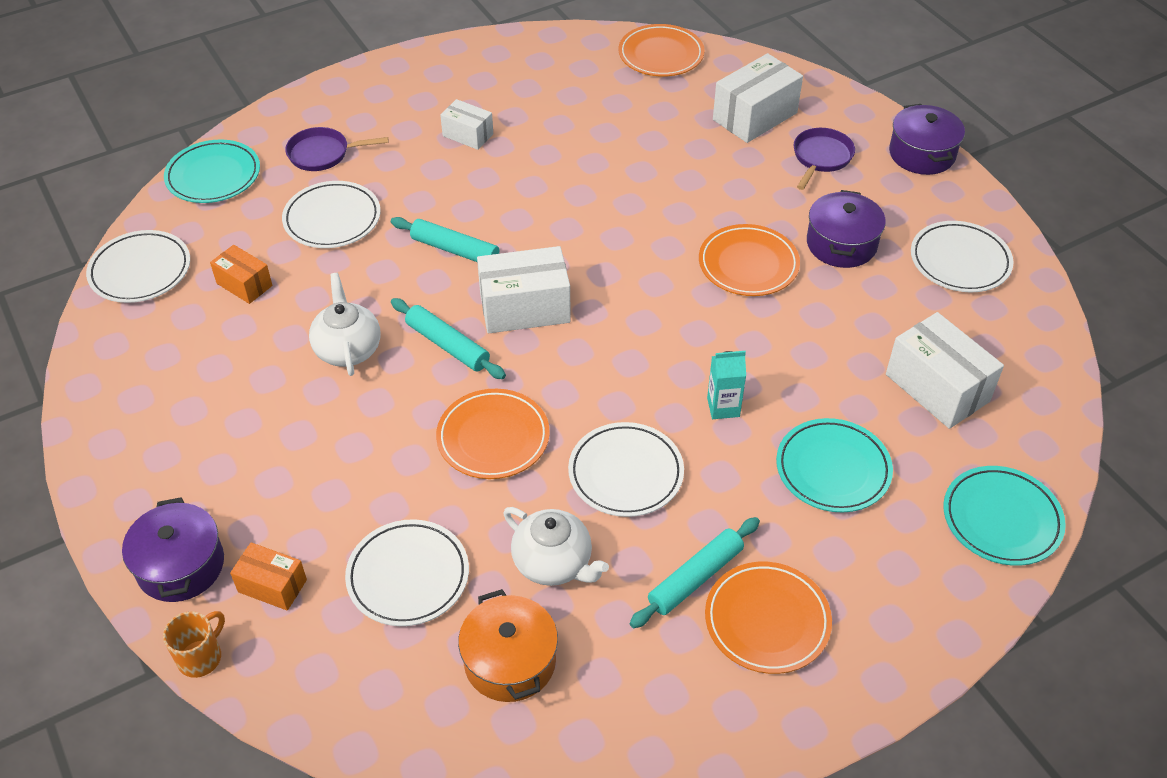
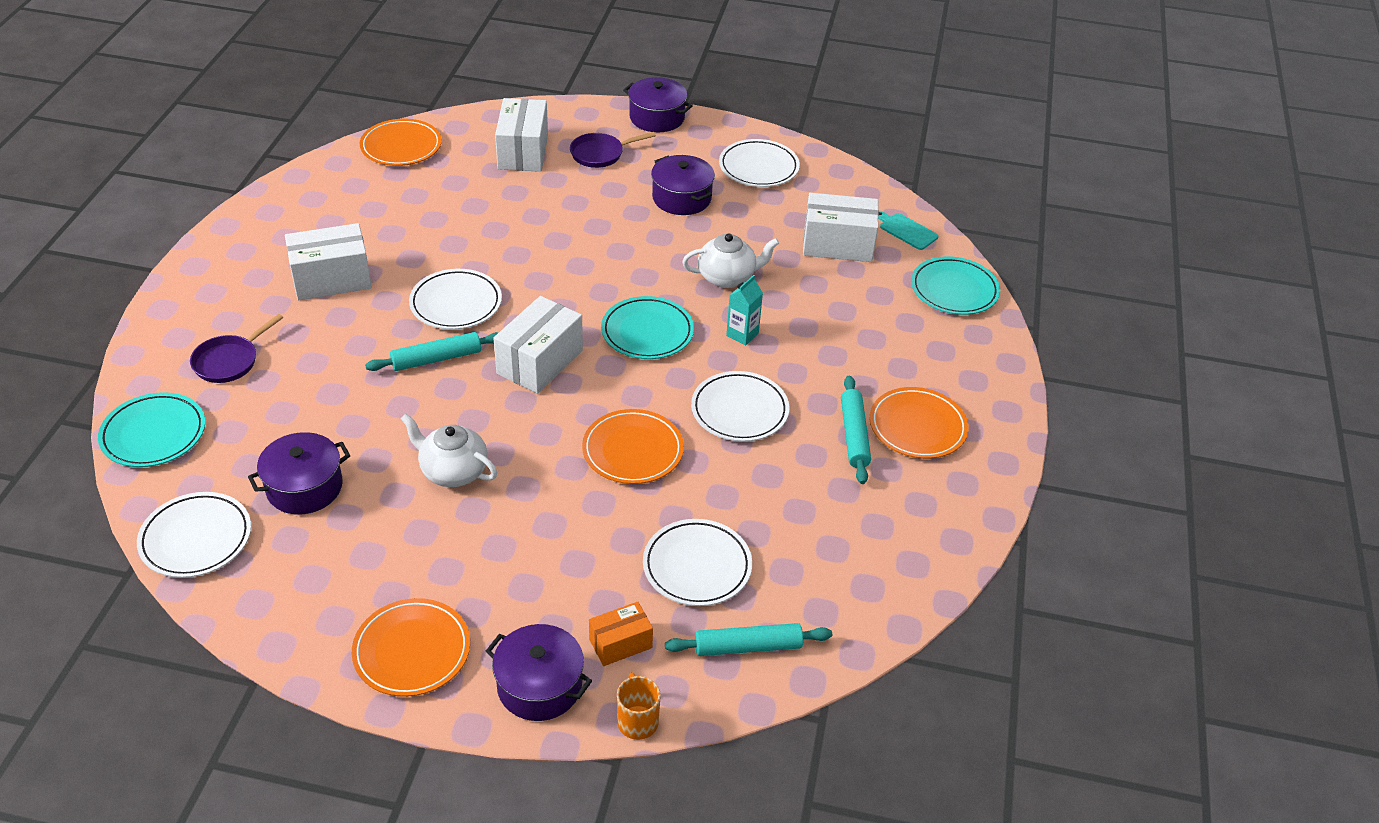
camera: 50 degrees left, 5 degrees down
(244, 284) = (304, 487): orange box -> purple pot
(332, 219) = (308, 399): white plate -> white plate (456, 303)
(447, 345) = (521, 420): turquoise rolling pin -> turquoise rolling pin (748, 647)
(468, 135) = (331, 279): white box -> white box, size x1.72
(510, 661) = (821, 559): orange pot -> none
(553, 563) = (769, 489): white teapot -> white teapot (727, 277)
(748, 264) = (644, 244): orange plate -> orange plate (412, 651)
(821, 157) = (600, 154): purple pan -> purple pan turned 90 degrees counterclockwise
(833, 469) = (844, 325): turquoise plate -> turquoise plate (647, 332)
(1034, 423) = (906, 230): none -> turquoise cutting board

